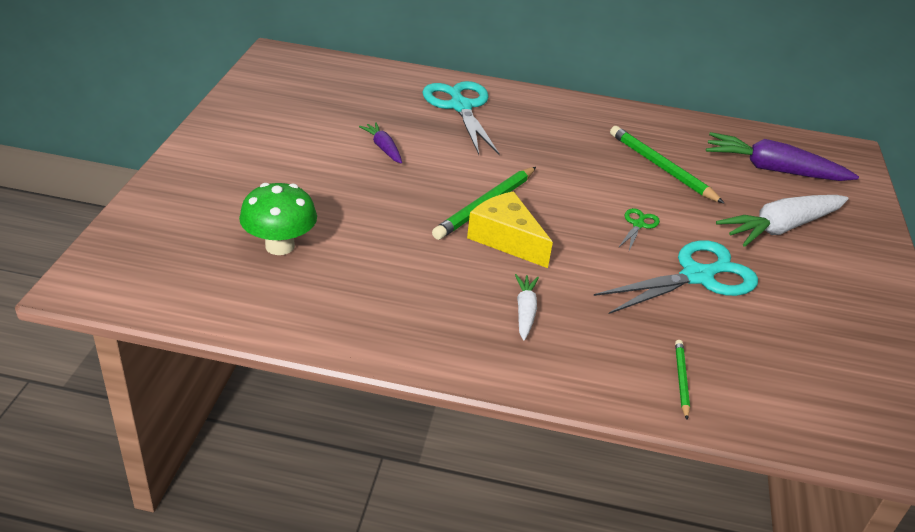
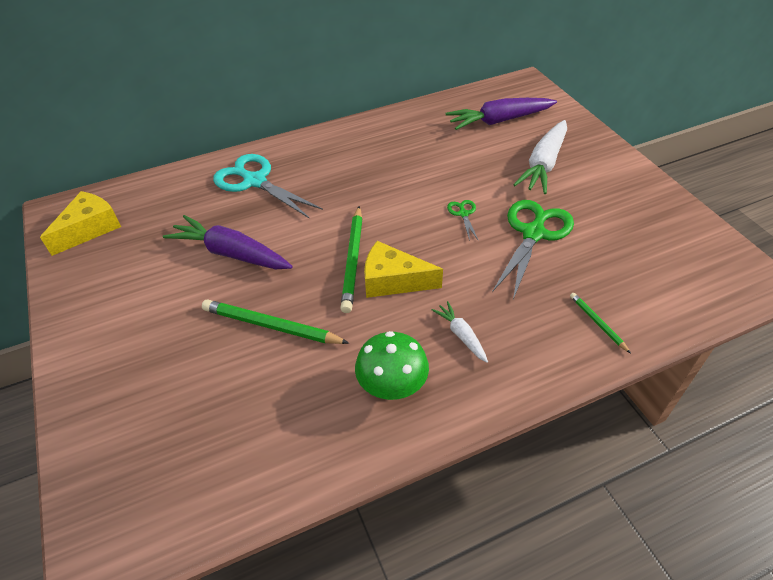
camera: 30 degrees left, 10 degrees up
(280, 246) = (235, 399): green mushroom -> green mushroom (392, 386)
(289, 78) = (90, 229): none -> yellow cheese
(383, 148) = (231, 253): purple carrot -> purple carrot, size x1.96
(661, 167) = (434, 157): green pencil -> green pencil (271, 326)
(698, 276) = (533, 233): turquoise scissors -> green scissors

